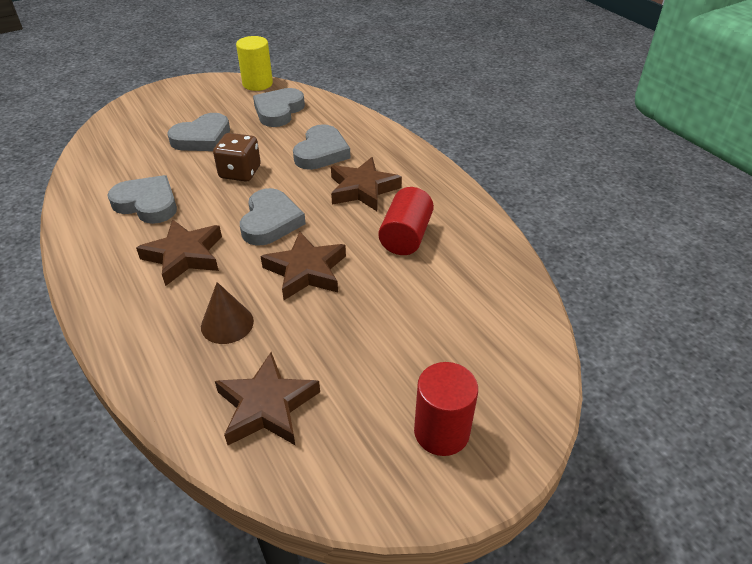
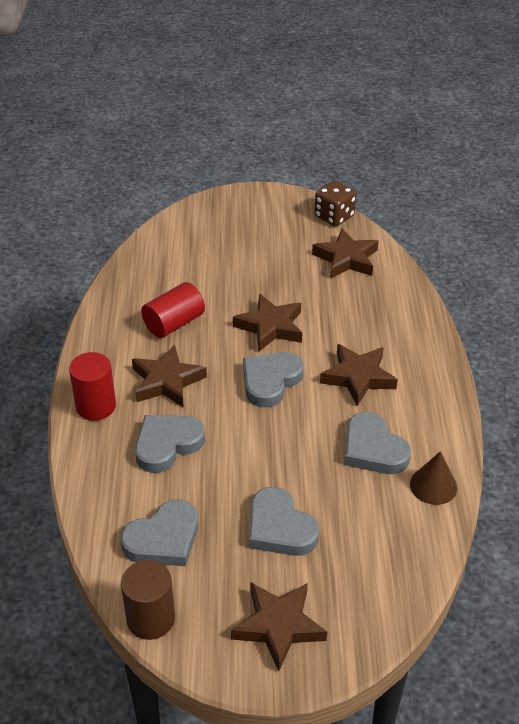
camera: 150 degrees left, 0 degrees up
(178, 101) = (278, 626): none -> brown star
(202, 138) = (279, 528): grey heart -> grey heart turned 120 degrees counterclockwise
(227, 323) = (348, 312): brown cone -> brown cone (433, 485)
(240, 172) = (265, 452): brown dice -> brown dice (334, 216)
(257, 84) = (150, 619): yellow cylinder -> brown cylinder
(441, 432) = (260, 215): red cylinder -> red cylinder (96, 406)

